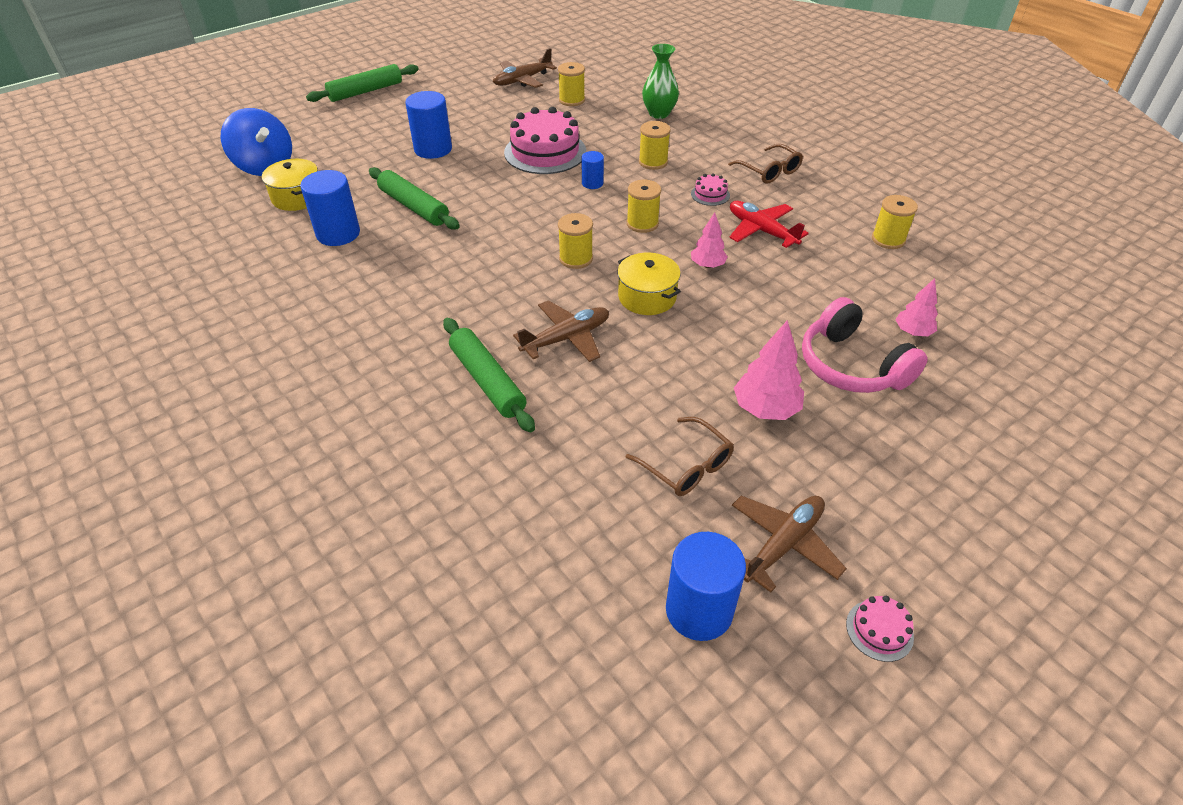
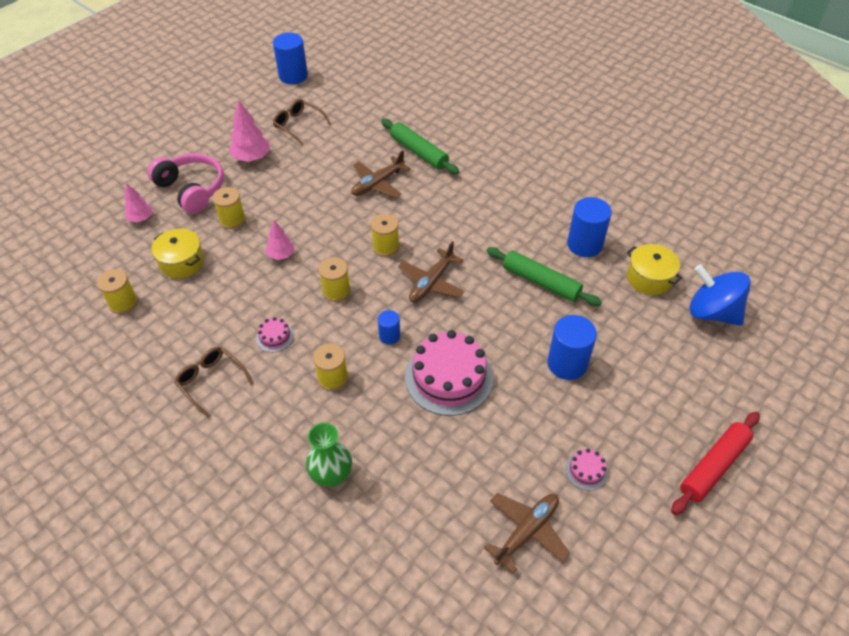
camera: 170 degrees right, 5 degrees up
(365, 91) = (713, 466): green rolling pin -> red rolling pin
(572, 100) = (446, 489): yellow spool -> yellow spool (232, 220)
(647, 297) = (327, 221): yellow pot -> yellow pot (182, 262)
(761, 231) = (232, 297): red plane -> none
(783, 544) = (252, 101): brown plane -> brown plane (431, 283)
(879, 630) = (217, 79): pink cake -> pink cake (586, 470)

